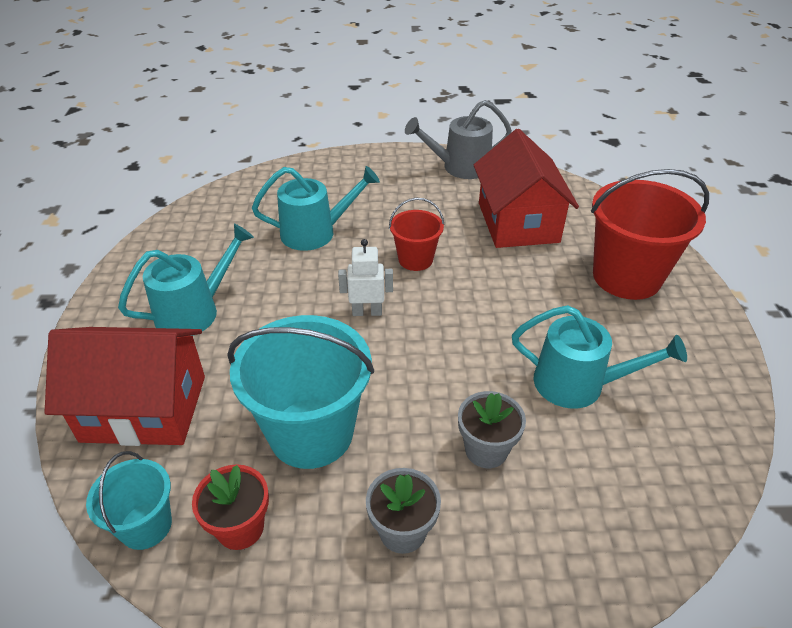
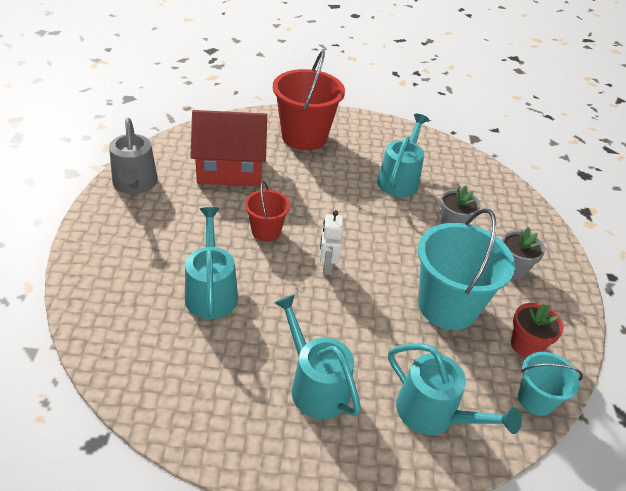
camera: 90 degrees left, 0 degrees up
(144, 408) = (433, 413): red house -> turquoise watering can

